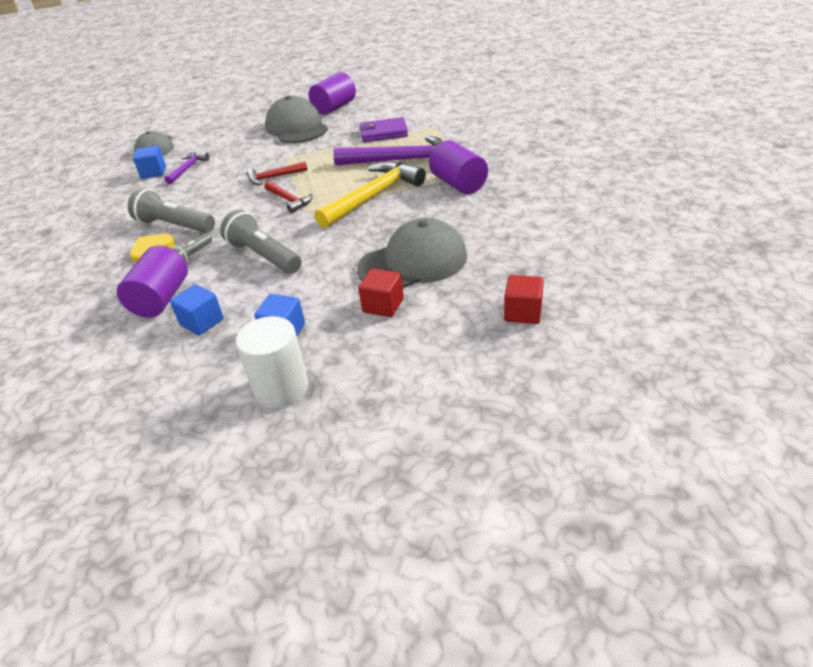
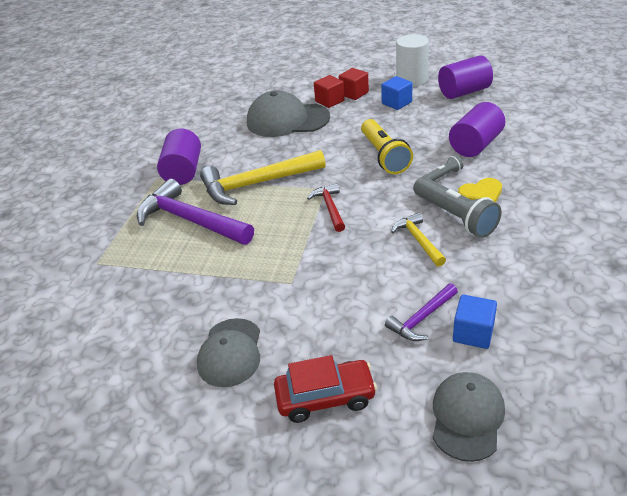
camera: 150 degrees left, 0 degrees up
(202, 202) = (418, 240): none -> yellow hammer
(202, 322) = (447, 121): blue cube -> none
(231, 132) = (325, 397): none -> red car
(264, 256) = (384, 156): grey flashlight -> yellow flashlight
(274, 177) = (324, 250): red hammer -> none
(297, 127) = (230, 352): grey cap -> grey cap, size x0.66
(334, 108) = (138, 386): purple cylinder -> purple cylinder (464, 92)
(383, 133) = (152, 278): purple wallet -> none
(523, 312) = (264, 80): red cube -> red cube (354, 93)

